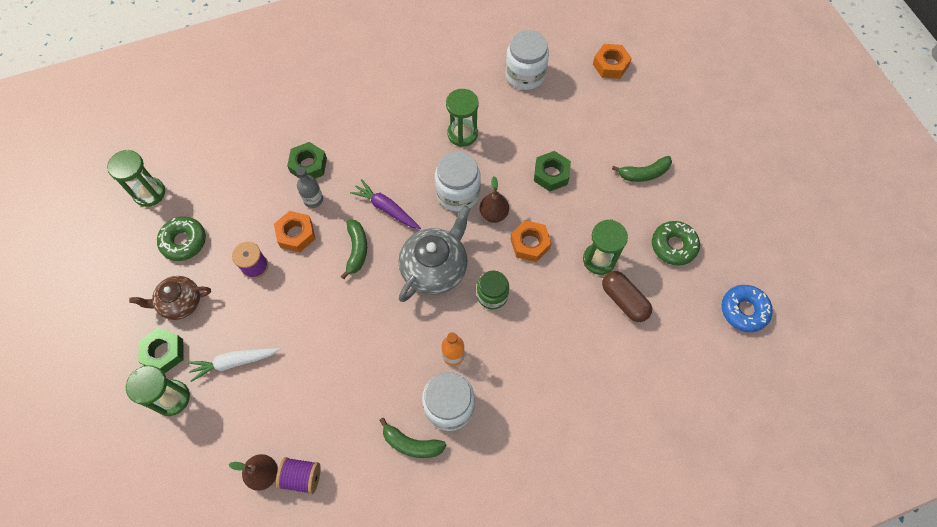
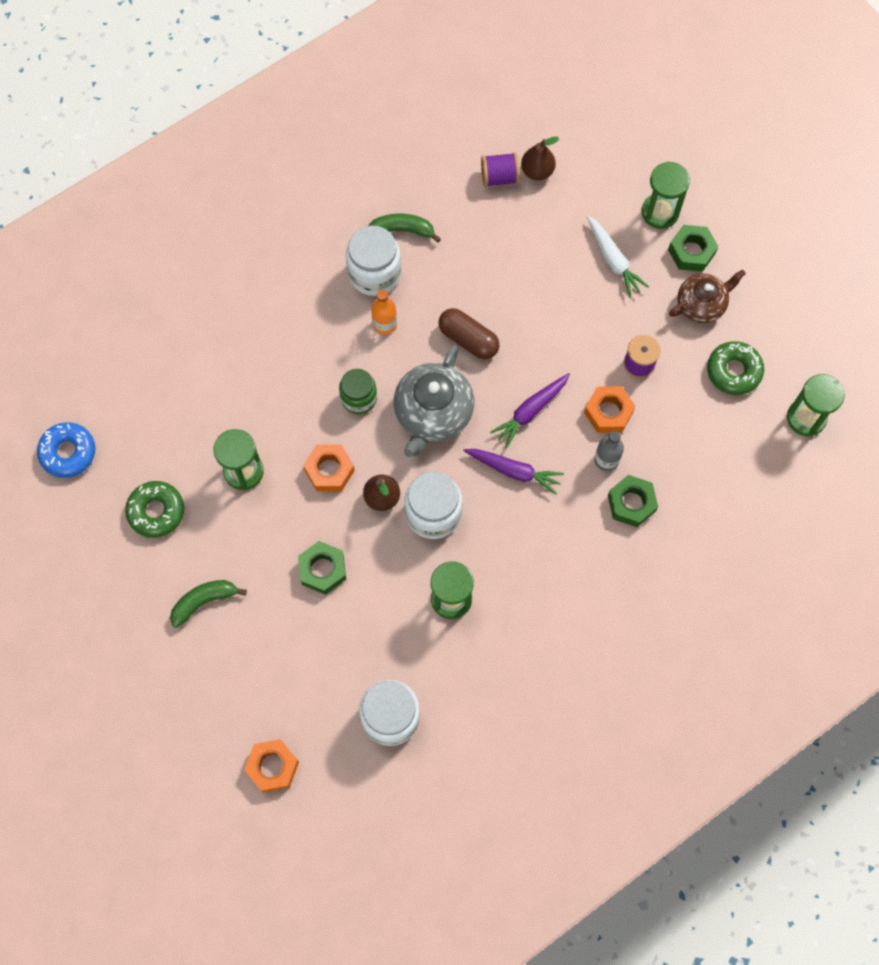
camera: 165 degrees right, 5 degrees up
(234, 362) = (613, 260): white carrot -> white carrot turned 90 degrees clockwise
(357, 250) = (530, 411): green banana -> purple carrot
(624, 300) = (207, 430): brown capsule -> brown capsule (468, 339)

